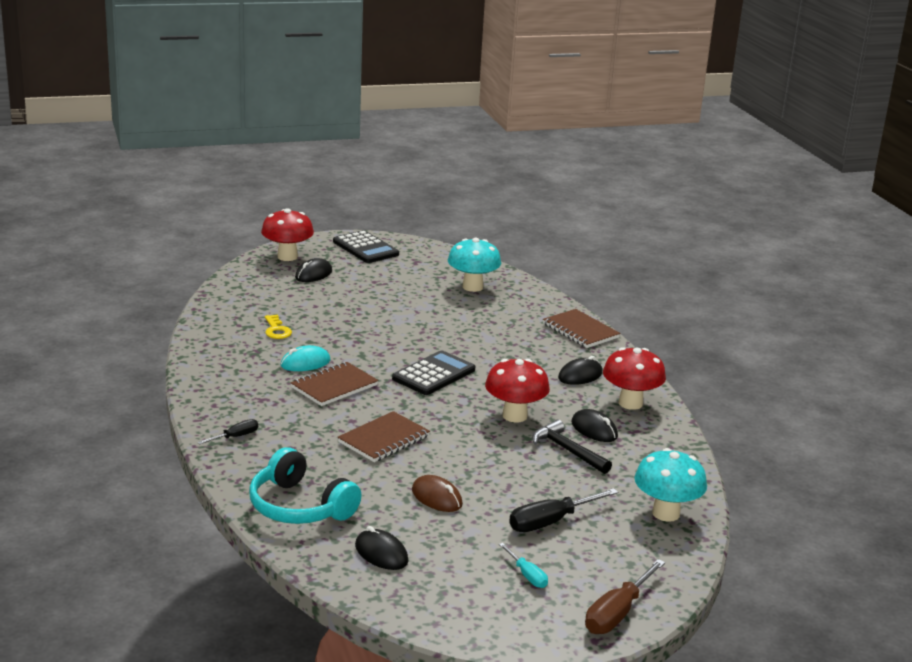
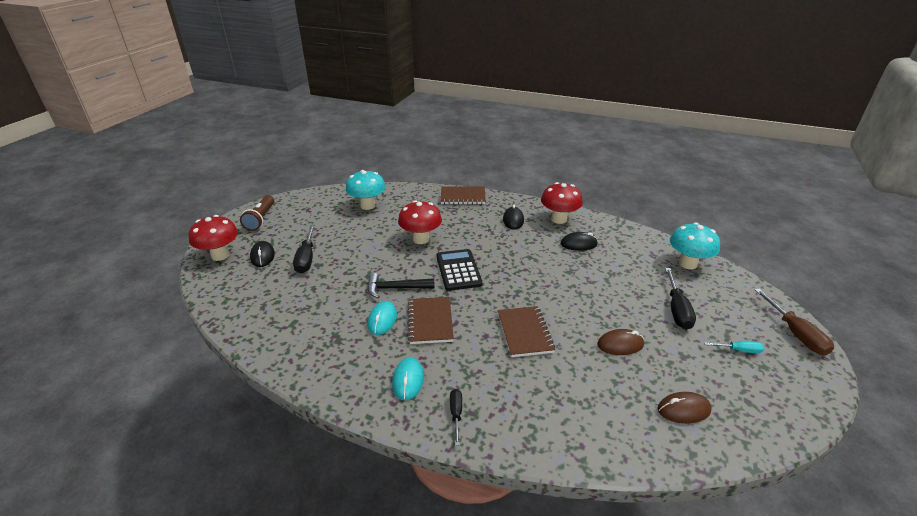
camera: 50 degrees left, 10 degrees up
(246, 402) = (408, 380): none -> turquoise mouse
(276, 330) = (318, 311): yellow key -> none
(299, 507) = (592, 426): turquoise headphones -> none
(339, 295) = (306, 259): none -> black screwdriver
(365, 248) = (261, 219): black calculator -> brown flashlight
(381, 553) = (683, 410): black mouse -> brown mouse
(514, 416) = (539, 264): red mushroom -> red mushroom (421, 239)
(567, 450) = (595, 264): black hammer -> black hammer (395, 288)

